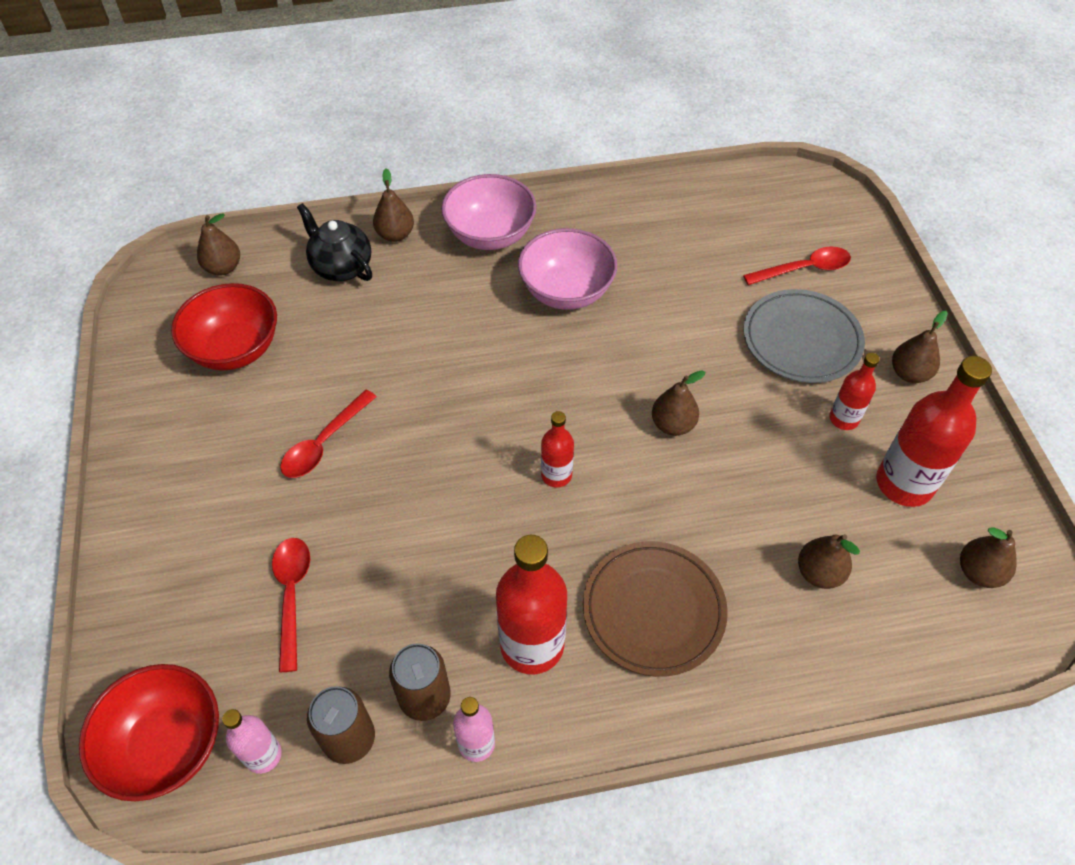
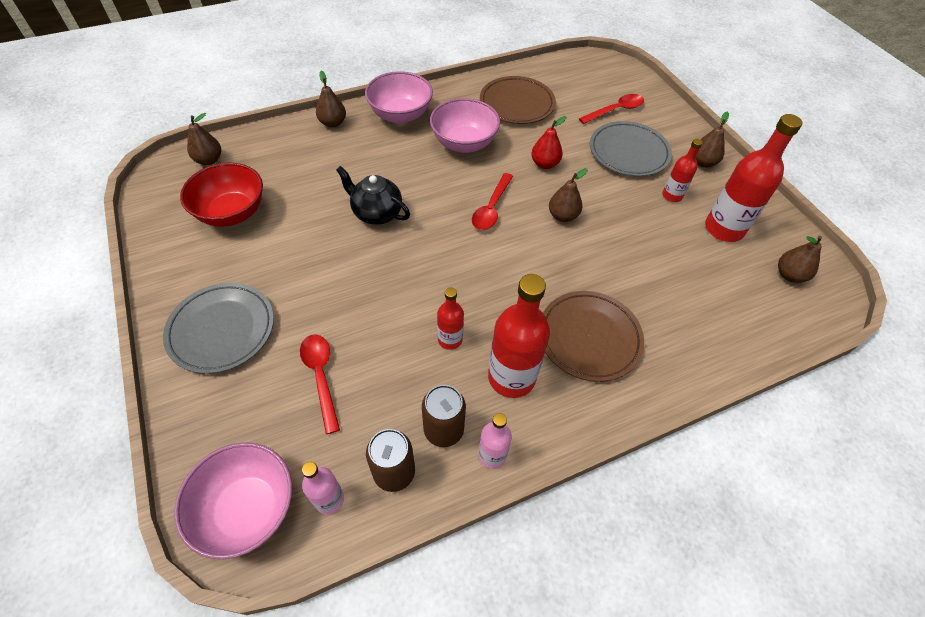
camera: 15 degrees left, 0 degrees up
(167, 745) = (248, 509): red bowl -> pink bowl
(187, 509) = (222, 330): none -> grey plate
(324, 443) = (317, 266): red spoon -> red spoon (491, 208)
(341, 267) = (299, 148): black teapot -> black teapot (376, 213)
(556, 475) = (493, 260): red bottle -> red bottle (450, 339)
(660, 239) = (516, 104): none -> brown plate
(672, 340) = (544, 164): none -> red pear
(819, 573) = (690, 293): brown pear -> none

